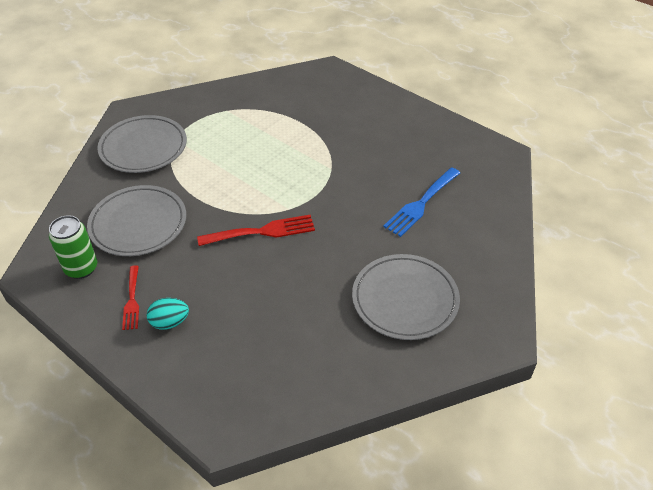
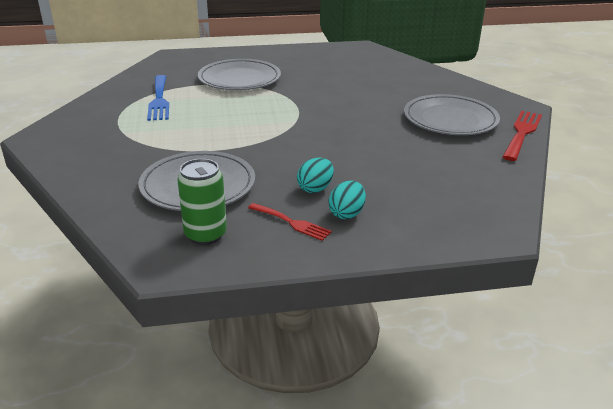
camera: 50 degrees left, 15 degrees down
(143, 147) = (102, 149): grey plate -> grey plate (239, 79)
(190, 284) = (315, 188): none -> turquoise egg
(262, 231) = (303, 139): red fork -> red fork (522, 133)
(421, 204) = (367, 82): blue fork -> blue fork (159, 100)

